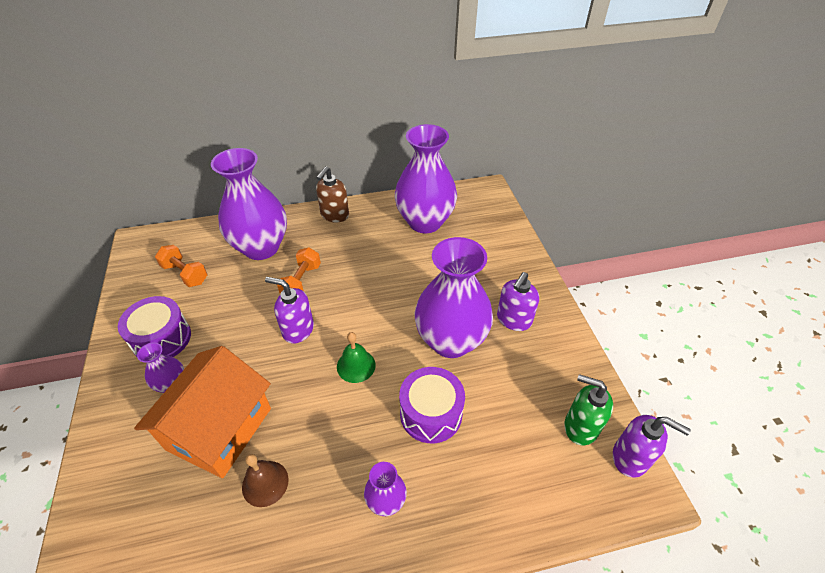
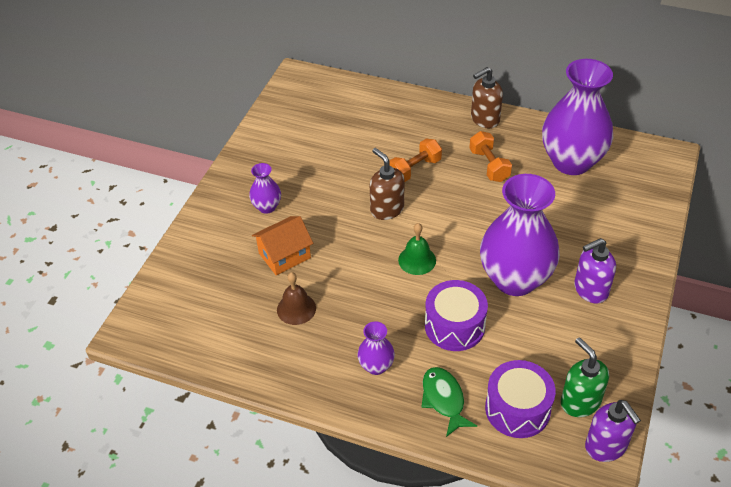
camera: 35 degrees right, 0 degrees up
(162, 339) = (276, 168): purple drum -> purple drum (517, 409)
(185, 274) = (321, 121): orange dumbbell -> orange dumbbell (489, 165)
(220, 428) = (284, 255): orange house -> orange house, size x0.58
(261, 247) = (398, 123): purple vase -> none
(298, 329) = (387, 209): purple soap dispenser -> brown soap dispenser
(472, 498) = (444, 399): none -> green fish

